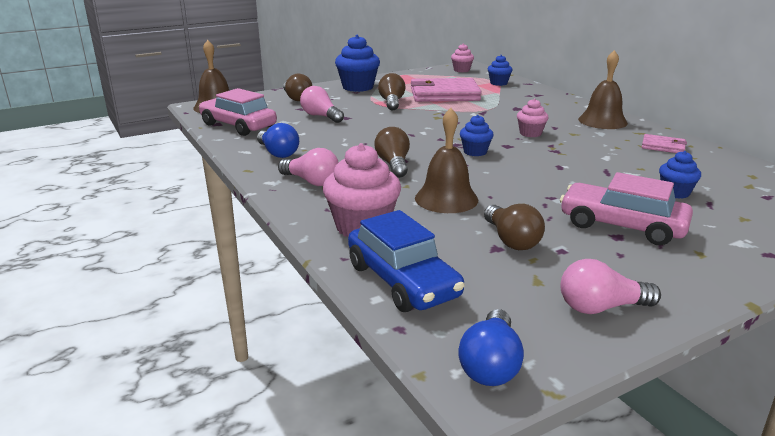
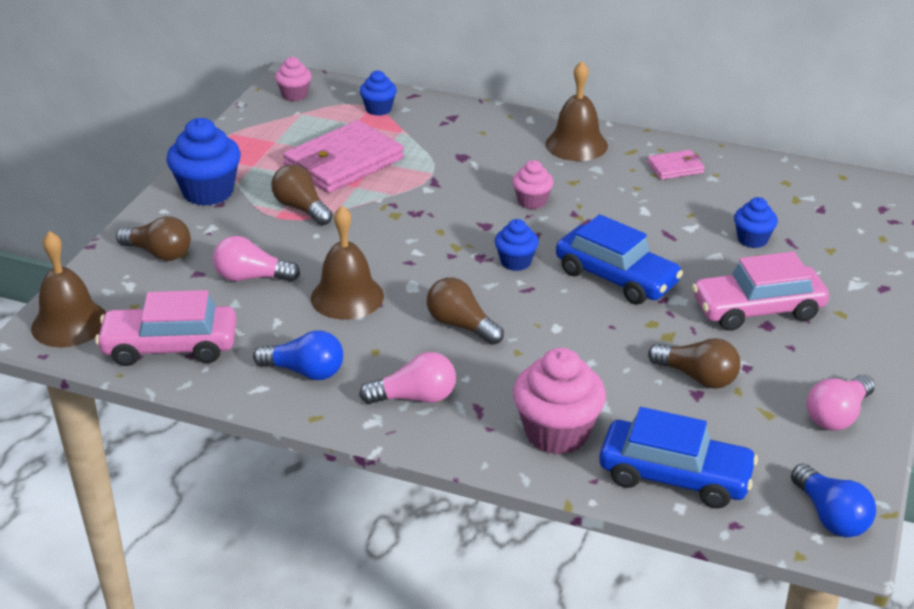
camera: 40 degrees left, 10 degrees up
(446, 199) = (579, 351): brown bell -> brown bell (347, 297)
(532, 177) = (616, 277): none -> blue car

